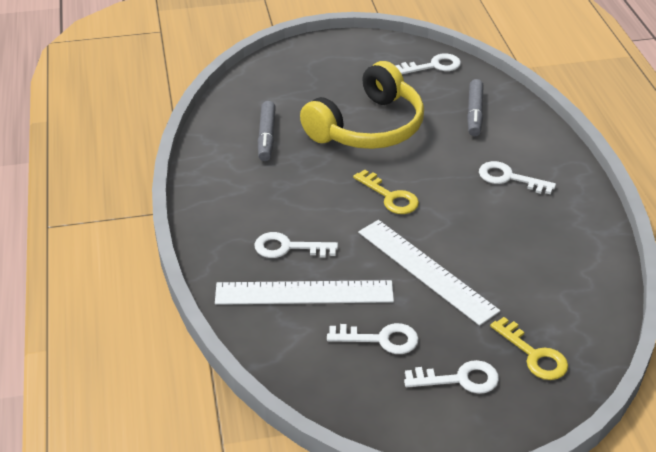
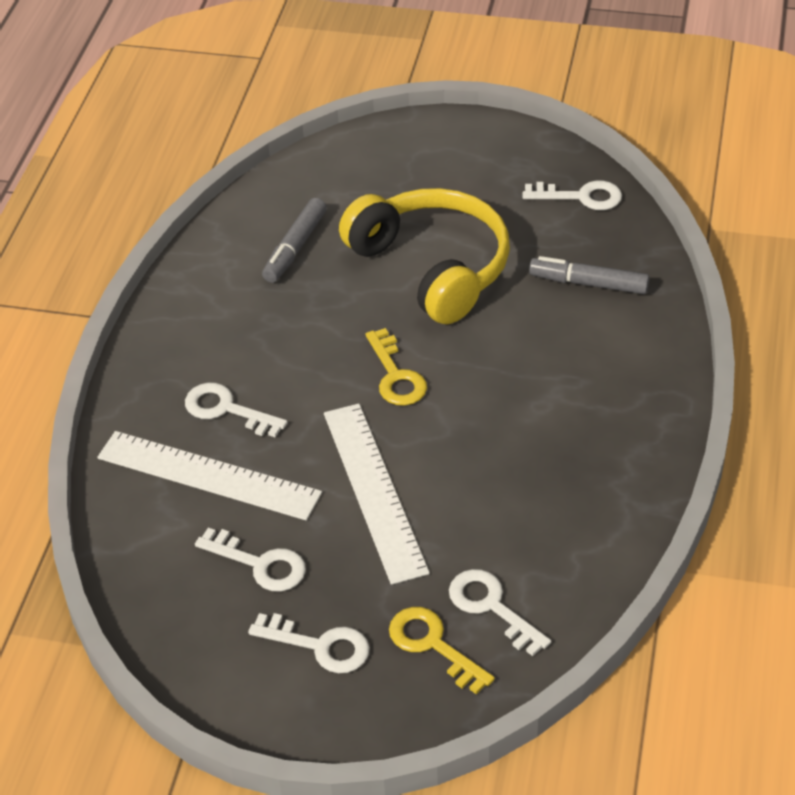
camera: 25 degrees right, 5 degrees up
(368, 127) = (432, 267): yellow headphones -> yellow headphones turned 105 degrees counterclockwise
(475, 113) = (589, 284): grey marker -> grey marker turned 75 degrees clockwise
(509, 178) = (569, 392): white key -> white key (491, 607)
(534, 355) = (432, 645): yellow key -> yellow key turned 150 degrees clockwise

